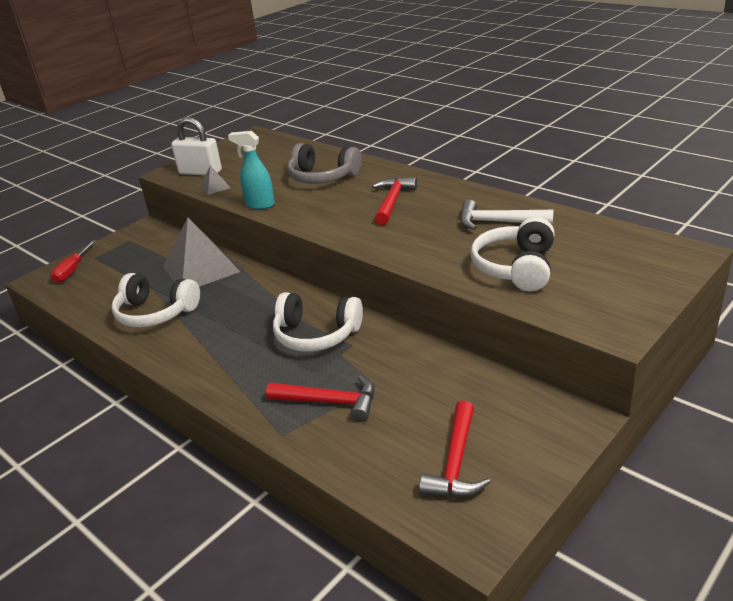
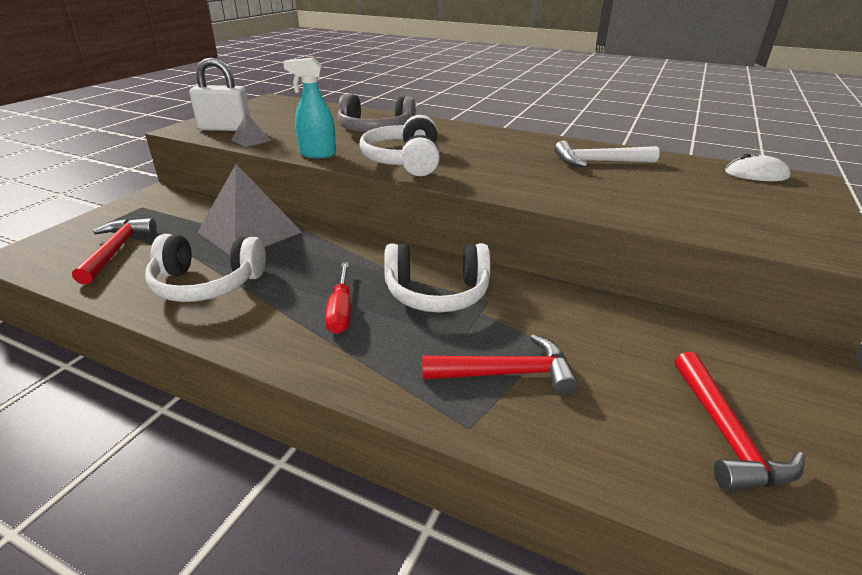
camera: 20 degrees left, 0 degrees up
(72, 270) = (67, 242): red screwdriver -> red screwdriver (341, 311)
(392, 201) = (470, 149): red hammer -> red hammer (116, 251)
(516, 268) = (660, 200): white headphones -> white headphones (404, 161)
(641, 243) = (756, 174): none -> white mouse

